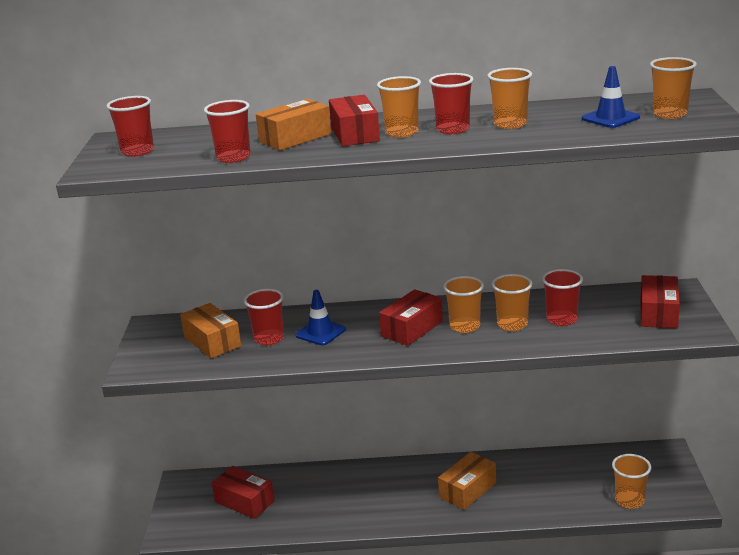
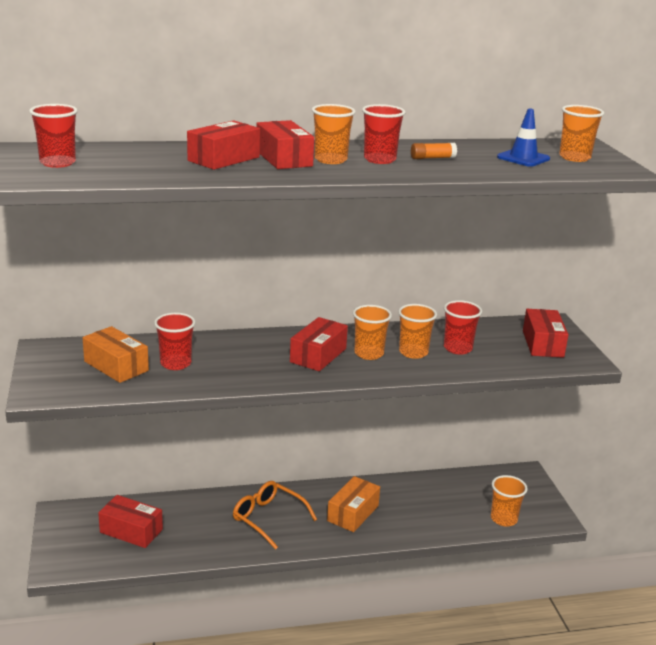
camera: 15 degrees left, 0 degrees up
(233, 158) = (168, 174): red cup -> none
(295, 138) = (223, 159): orange box -> red box
(320, 332) = (227, 358): blue traffic cone -> none
(380, 493) = (268, 518): none -> orange glasses
(510, 124) = (432, 158): orange cup -> orange glue stick

